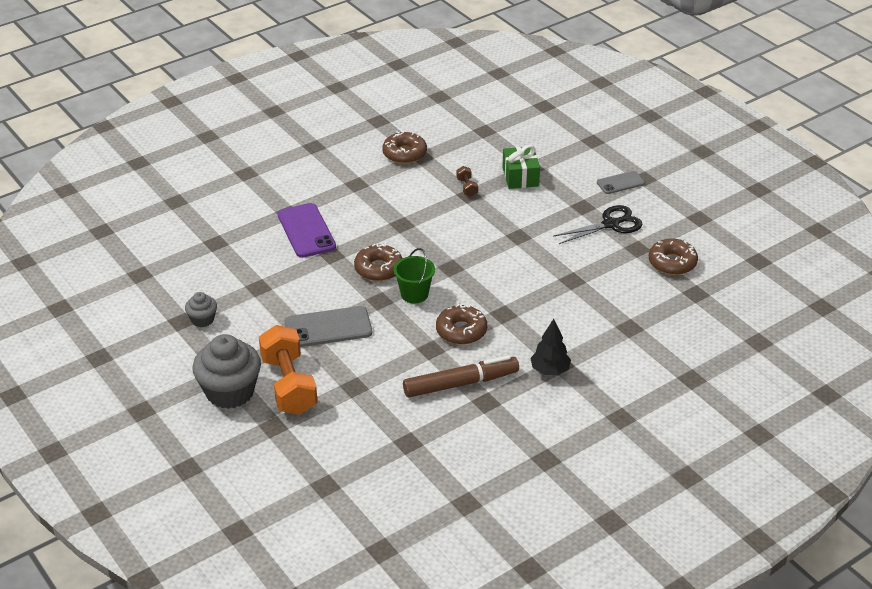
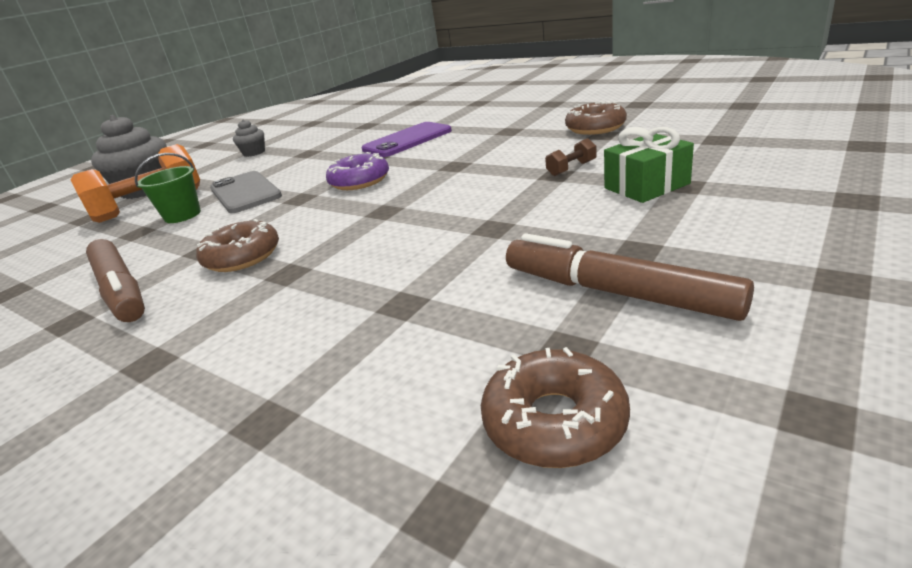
camera: 75 degrees right, 10 degrees down
(378, 269) = (360, 181): brown donut -> purple donut
(414, 294) = (317, 210): green bucket -> green bucket (182, 215)
(550, 370) = (130, 357): black tree -> none
(611, 224) = (616, 292): black scissors -> brown marker
(620, 183) = (773, 261): grey phone -> none

